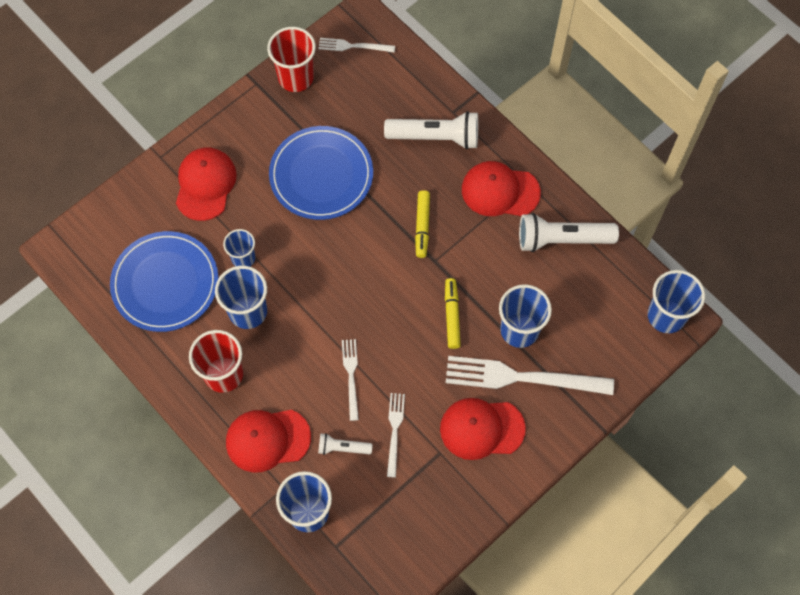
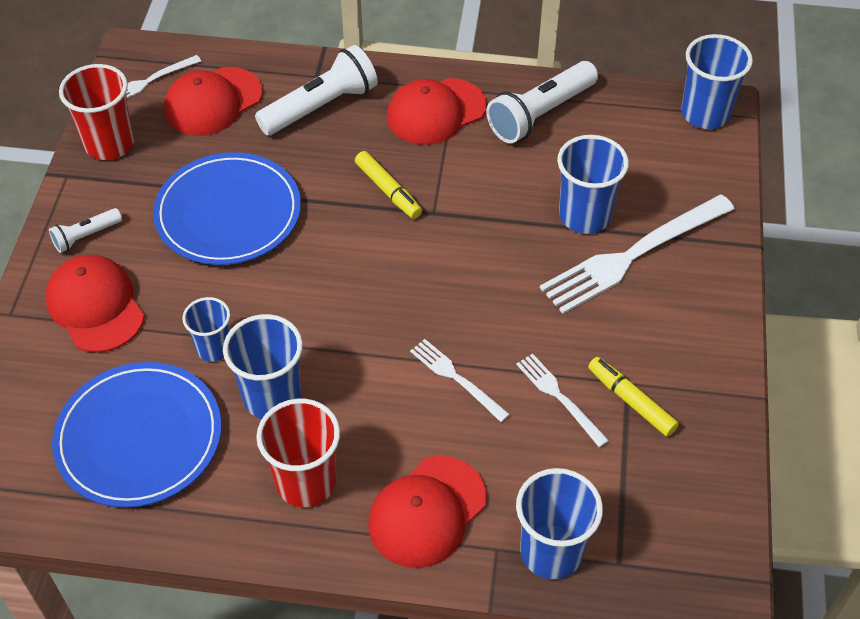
camera: 40 degrees left, 15 degrees down
(342, 448) = (521, 456): white flashlight -> white flashlight (86, 236)
(452, 316) = (504, 249): yellow marker -> yellow marker (631, 401)
(481, 429) = (645, 329): red cap -> red cap (213, 102)

